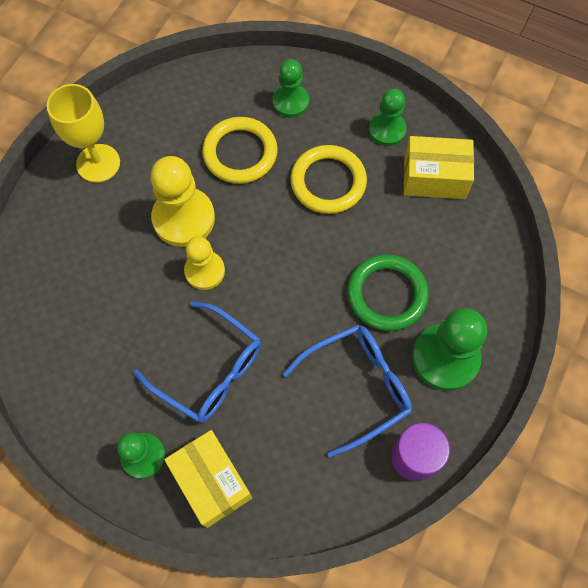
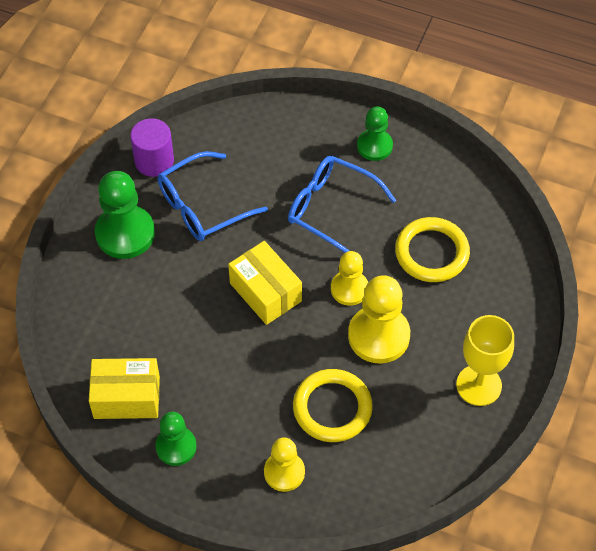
camera: 175 degrees right, 10 degrees down
(211, 482) = (317, 134): yellow box -> yellow box (265, 292)
(290, 102) = (284, 472): green pawn -> yellow pawn
(328, 182) = (237, 384): yellow ring -> yellow ring (431, 252)
(387, 294) = (176, 281): green ring -> none

